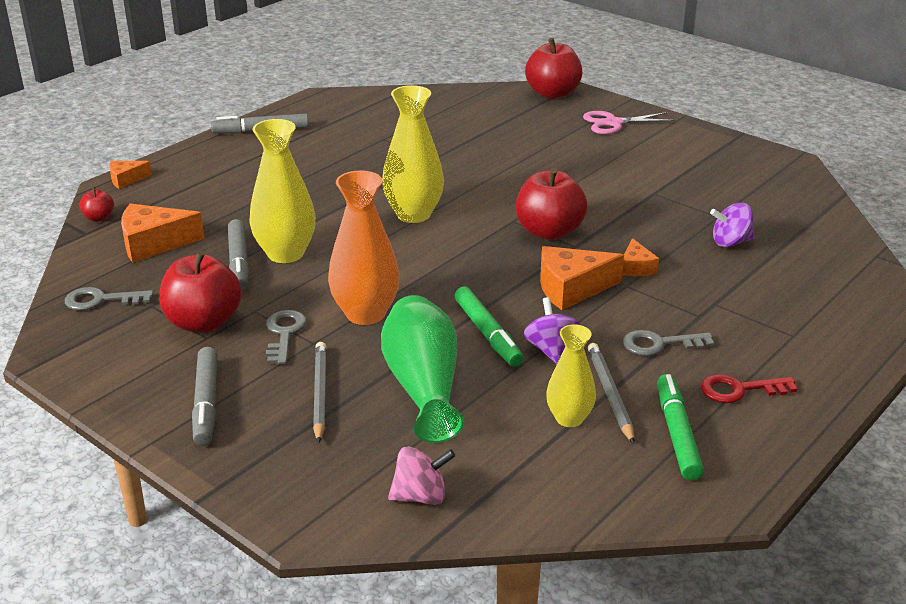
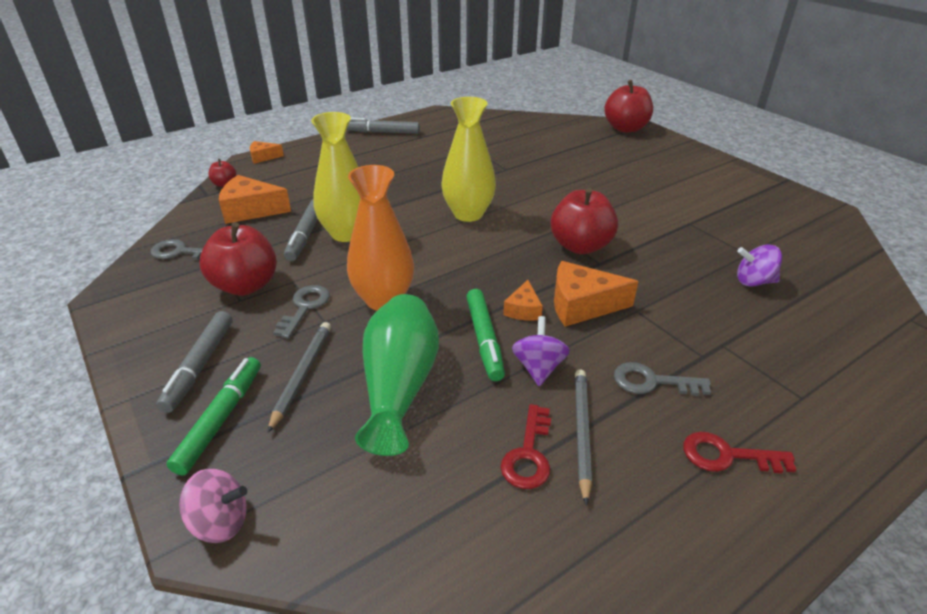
camera: 15 degrees right, 5 degrees up
(421, 496) = (335, 521): pink spinning top -> pink spinning top (220, 522)
(569, 418) = (528, 454): yellow vase -> red key
(613, 123) = (670, 157): pink scissors -> none
(636, 267) = (651, 293): orange cheese -> orange cheese (523, 310)
(677, 433) = (641, 500): green marker -> green marker (221, 419)

